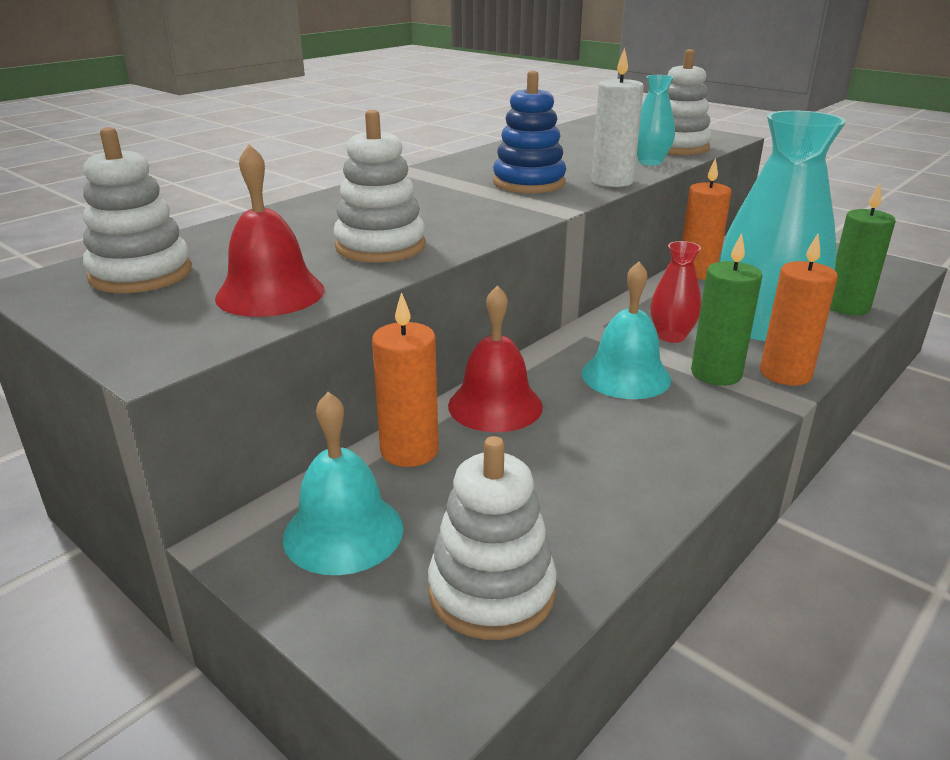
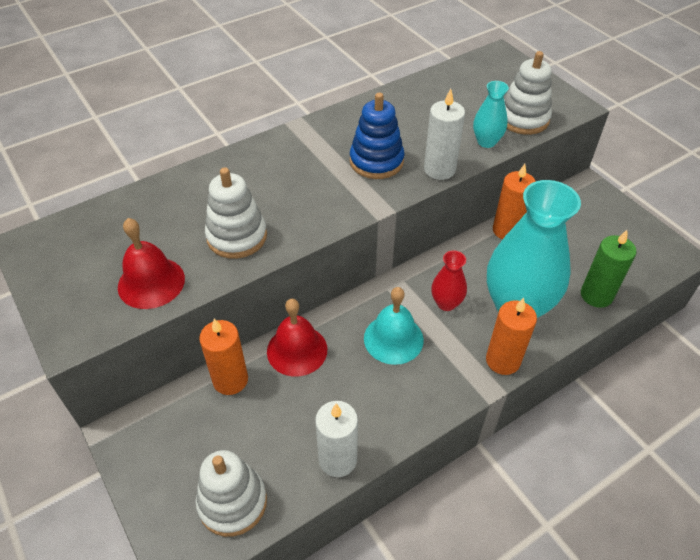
camera: 15 degrees right, 20 degrees up
(141, 274) = (84, 243): white stacking toy -> none
(343, 532) = (172, 438): turquoise bell -> none
(633, 507) = (337, 459): none -> white candle
(716, 374) = (455, 350): green candle -> none

